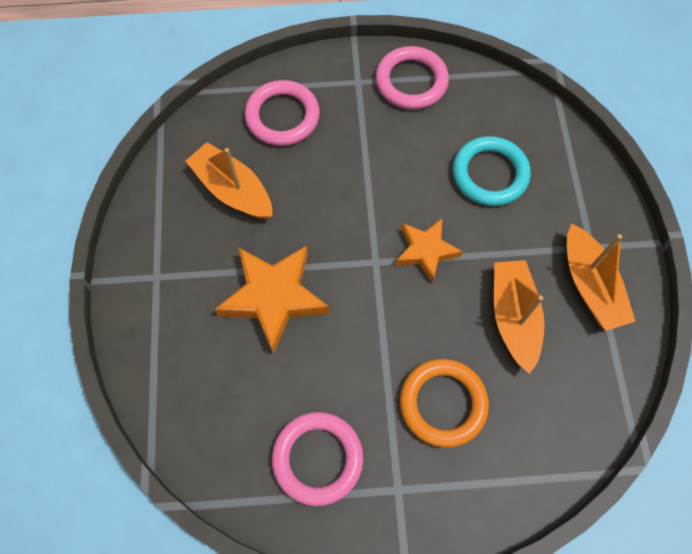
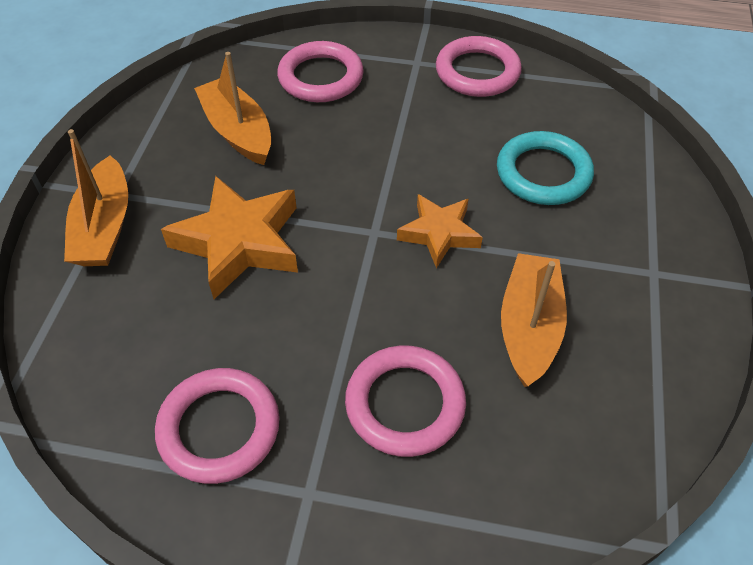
camera: 15 degrees right, 15 degrees down
(443, 403) = (405, 404): orange ring -> pink ring
(590, 285) = (642, 314): orange boat -> orange boat (104, 227)

